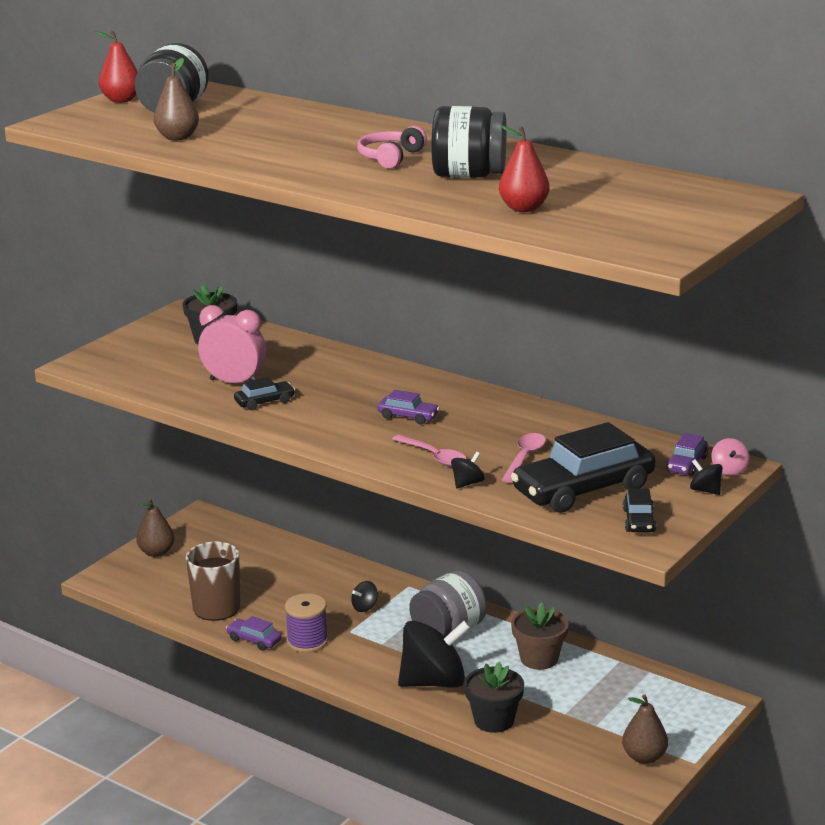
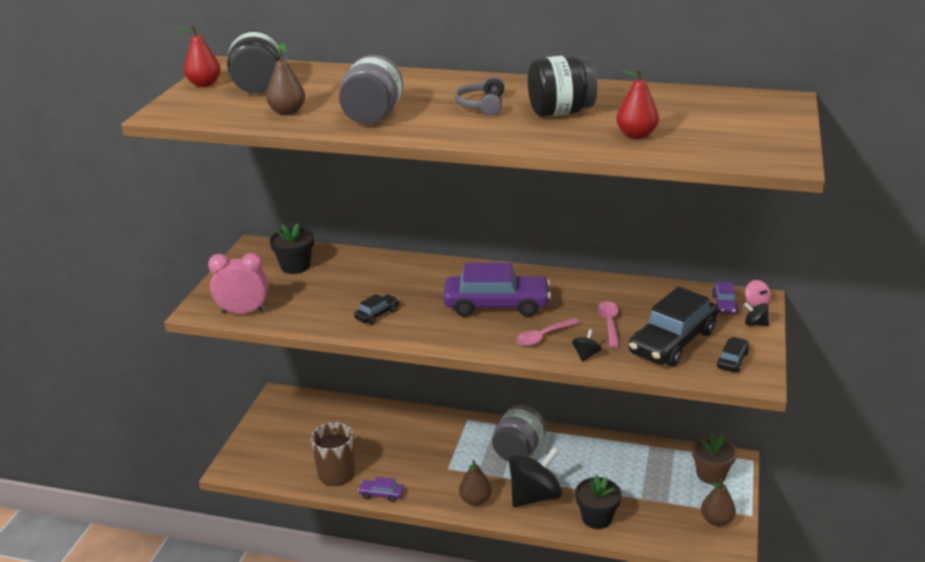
camera: 20 degrees left, 5 degrees up
(156, 552) = (261, 435): brown pear -> brown pear (475, 500)
(234, 383) = (340, 302): pink clock -> pink clock (243, 312)
(260, 153) = (372, 117): none -> grey jar
(307, 641) = (422, 485): purple spool -> none
(365, 607) = (447, 445): black spinning top -> none
(390, 157) = (482, 105): pink headphones -> grey headphones
(408, 416) = (496, 305): purple car -> purple car, size x2.20
(434, 457) = (543, 336): pink spoon -> pink spoon turned 120 degrees clockwise
(539, 658) = (595, 457): brown flower pot -> brown flower pot (711, 474)
(639, 521) = (732, 360): black car -> black car turned 135 degrees counterclockwise

